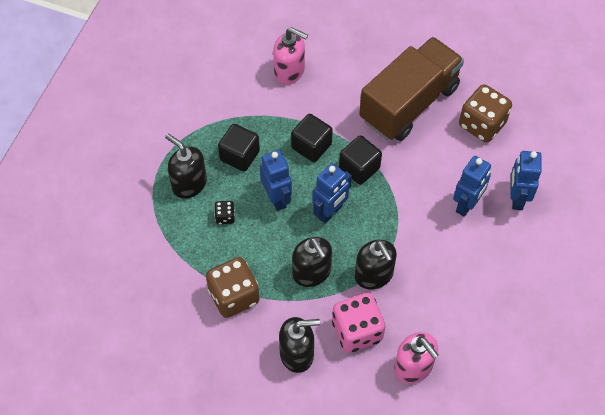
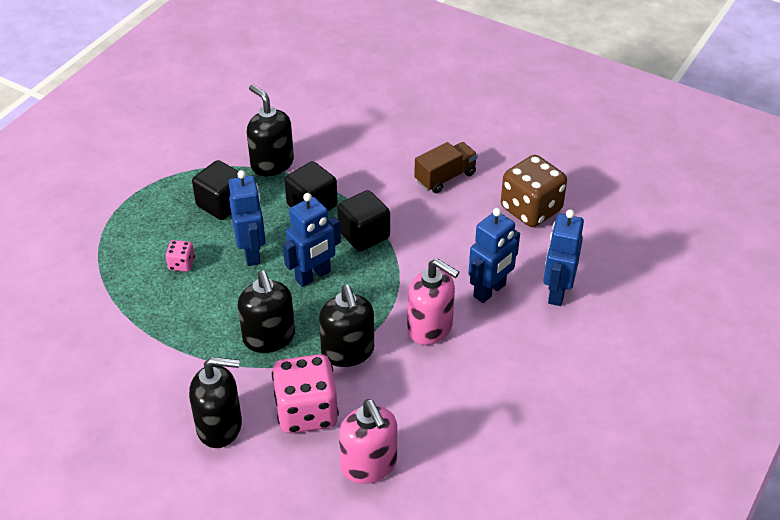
camera: 10 degrees right, 15 degrees down
(189, 184) = (150, 224): black soap dispenser -> black soap dispenser (272, 164)
(225, 217) = (181, 264): black dice -> pink dice
(234, 296) = (161, 350): brown dice -> none
(289, 71) = (310, 129): pink soap dispenser -> pink soap dispenser (430, 328)
(409, 103) = (445, 177): brown truck -> brown truck, size x0.46

